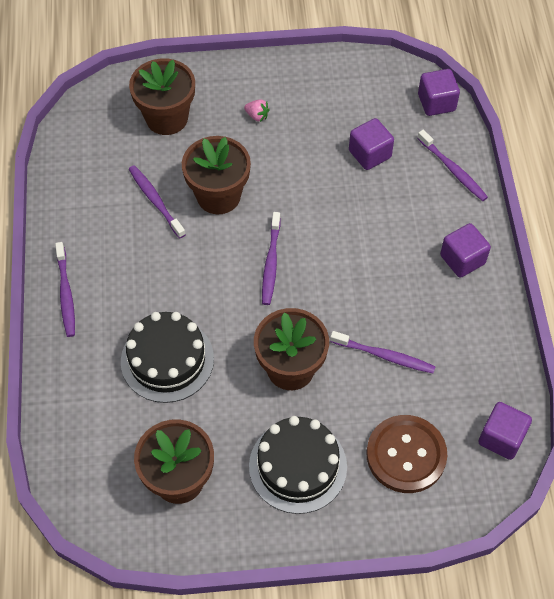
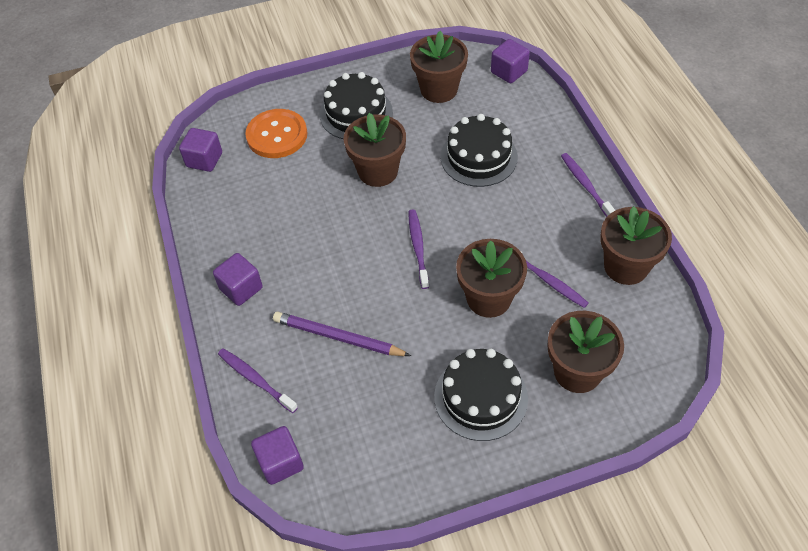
camera: 170 degrees right, 5 degrees down
(74, 197) = (626, 266): none -> brown flower pot
(257, 116) = (480, 397): pink strawberry -> black cake
(369, 154) = (347, 378): purple cube -> purple cube (509, 72)
(371, 191) = (338, 337): none -> purple pencil
(385, 356) = (302, 196): purple toothbrush -> none
(406, 455) = (277, 135): brown button -> orange button

